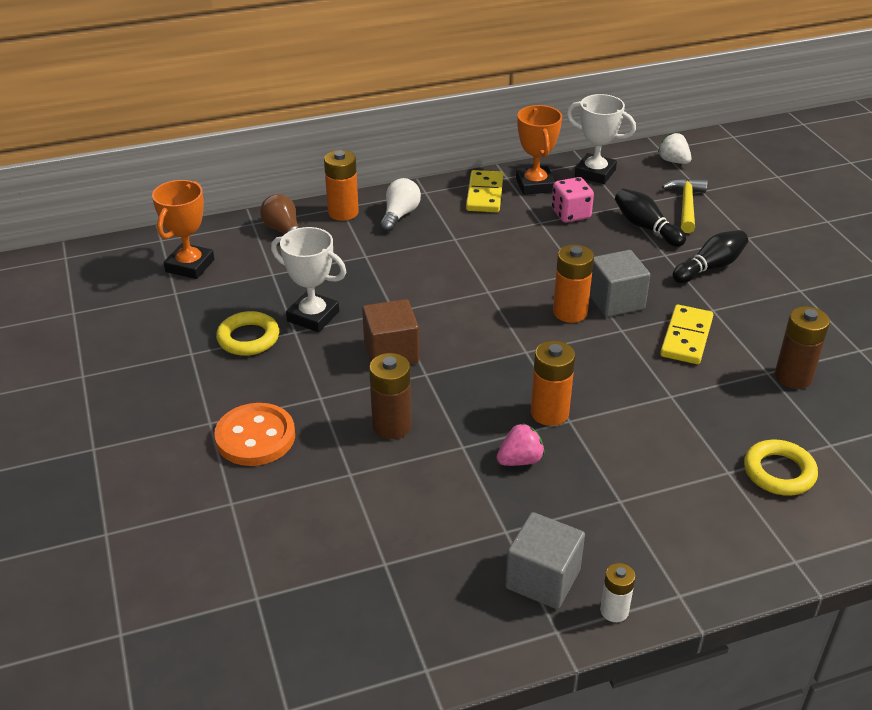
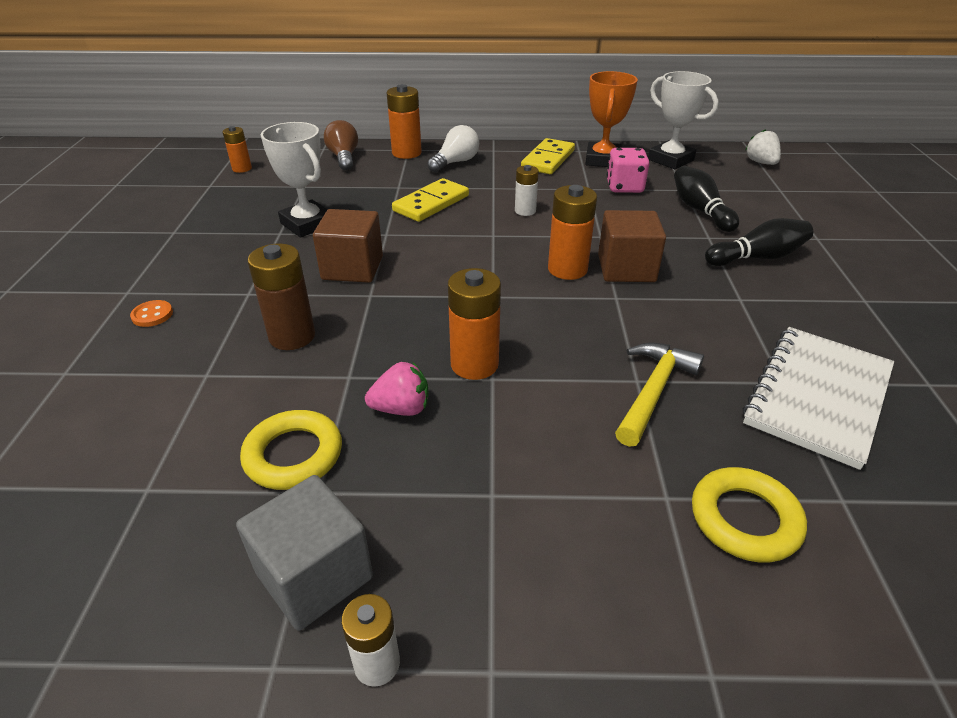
camera: 20 degrees right, 0 degrees up
(190, 266) = (242, 169): orange trophy -> orange battery
(248, 338) = (233, 230): yellow ring -> yellow ring (293, 455)
(255, 437) = (152, 315): orange button -> orange button, size x0.44
(500, 259) = (525, 211): none -> white battery
(615, 301) = (626, 268): grey cube -> brown cube
(686, 205) = (756, 199): yellow hammer -> yellow hammer (653, 391)
(686, 337) = (691, 320): yellow domino -> yellow domino (431, 203)
(793, 377) = (818, 396): brown battery -> white notebook

